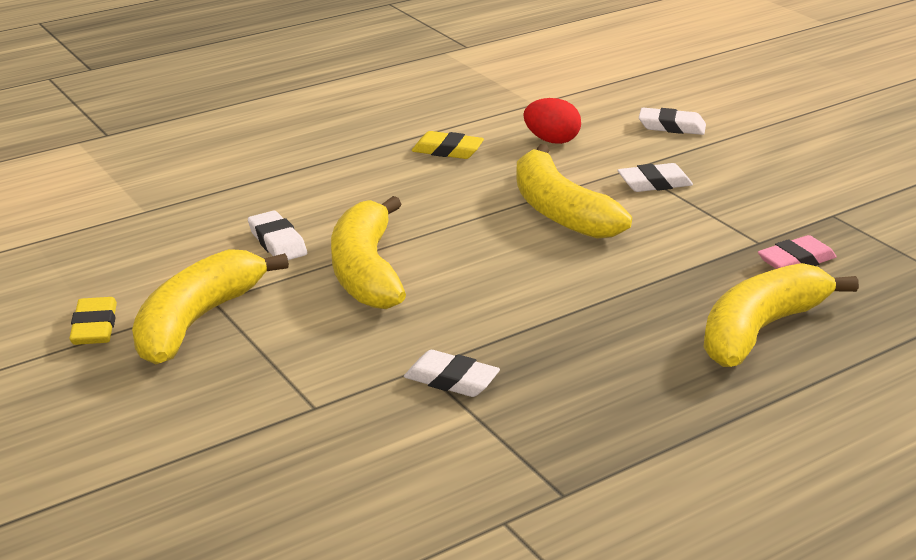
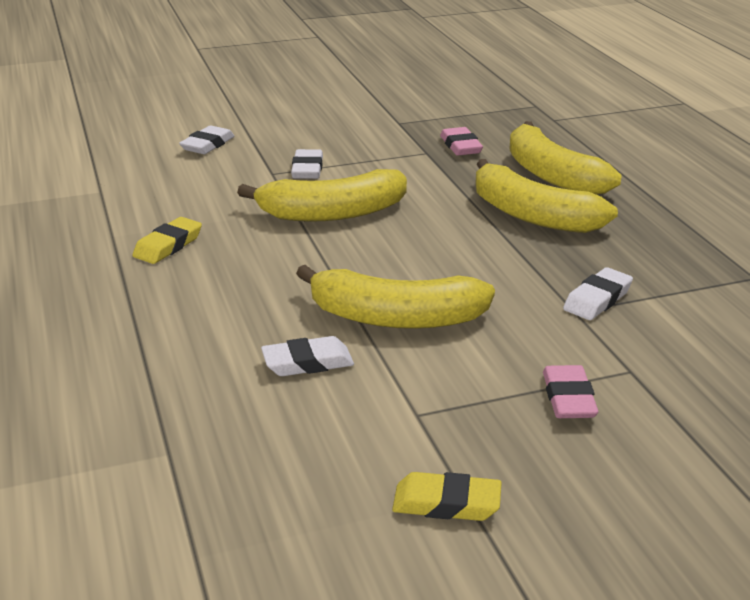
camera: 75 degrees left, 0 degrees up
(196, 321) = (457, 428): yellow banana -> yellow banana (532, 215)
(255, 373) = (568, 398): none -> pink eraser
(551, 140) = (190, 195): red egg -> none

